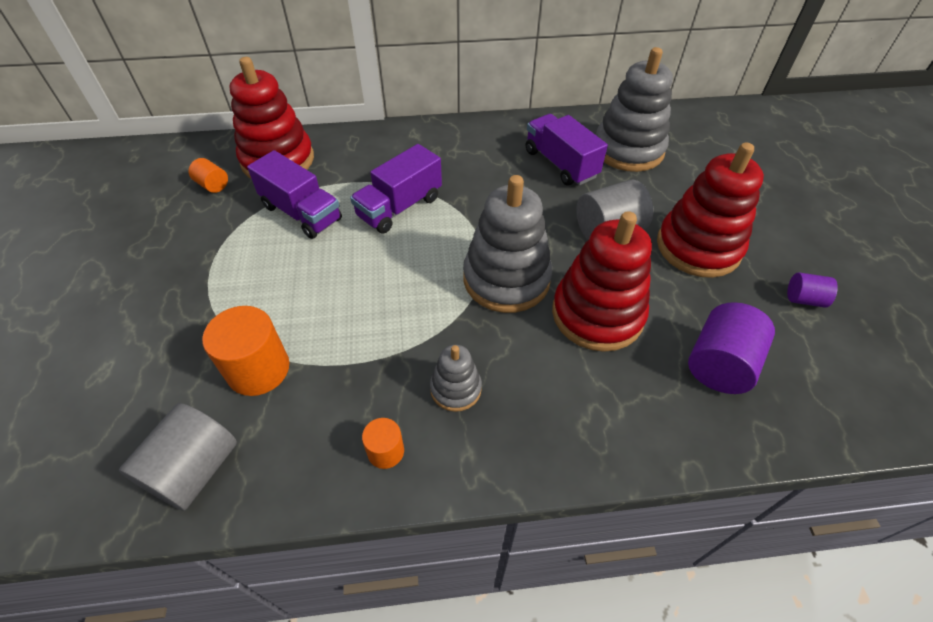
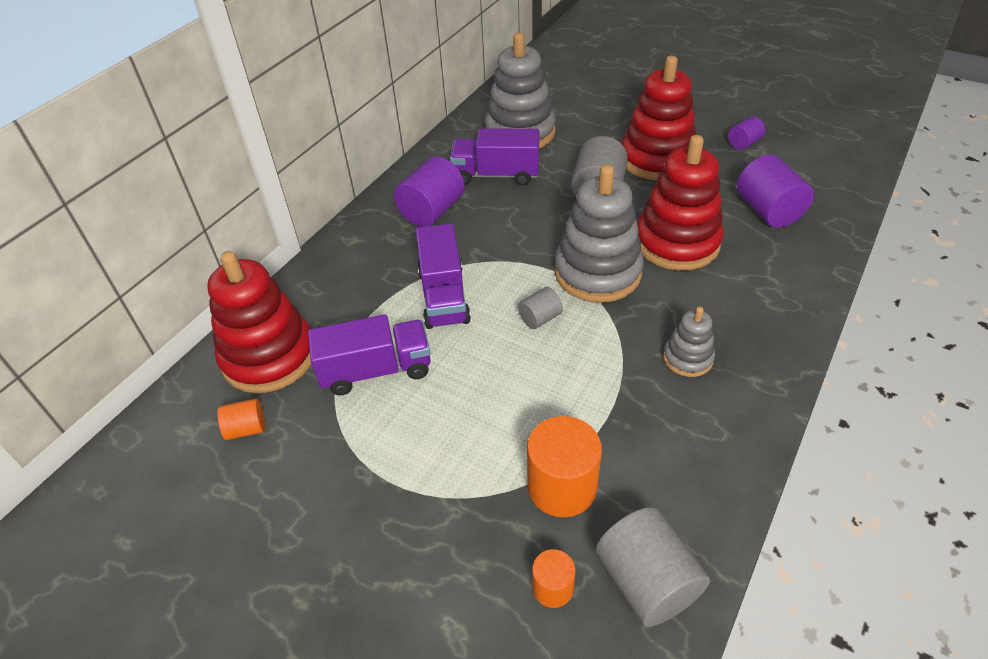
camera: 50 degrees left, 5 degrees down
(386, 451) = (719, 430): orange cylinder -> orange cylinder (552, 588)
(422, 270) = (540, 318): none -> grey cylinder
(483, 154) = (432, 211): none -> purple cylinder

